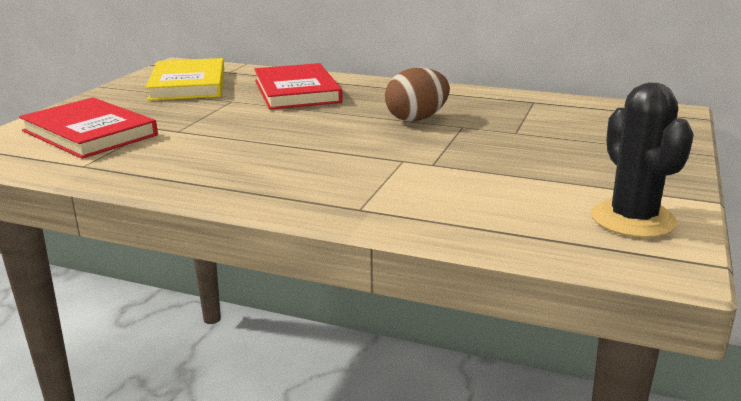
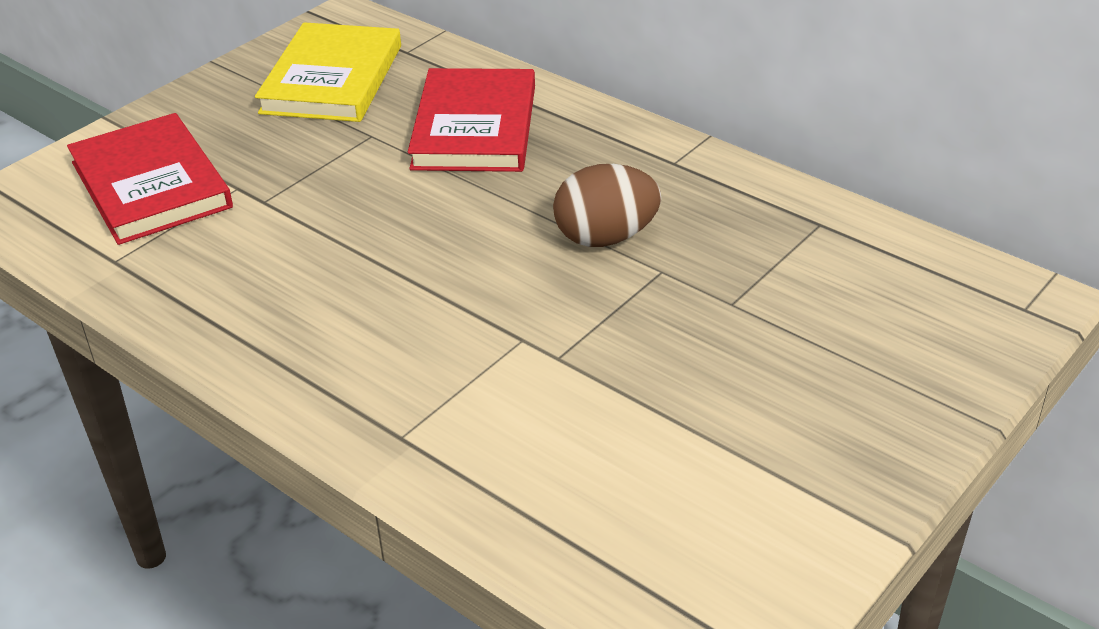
camera: 20 degrees right, 15 degrees up
(633, 219) = (746, 552): black cactus -> none

